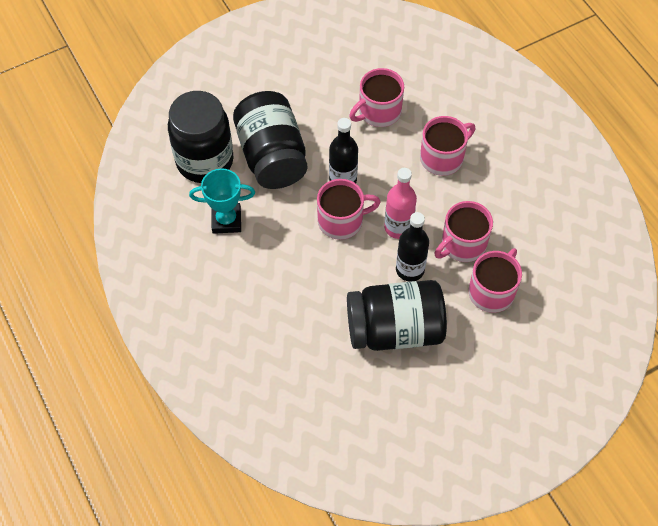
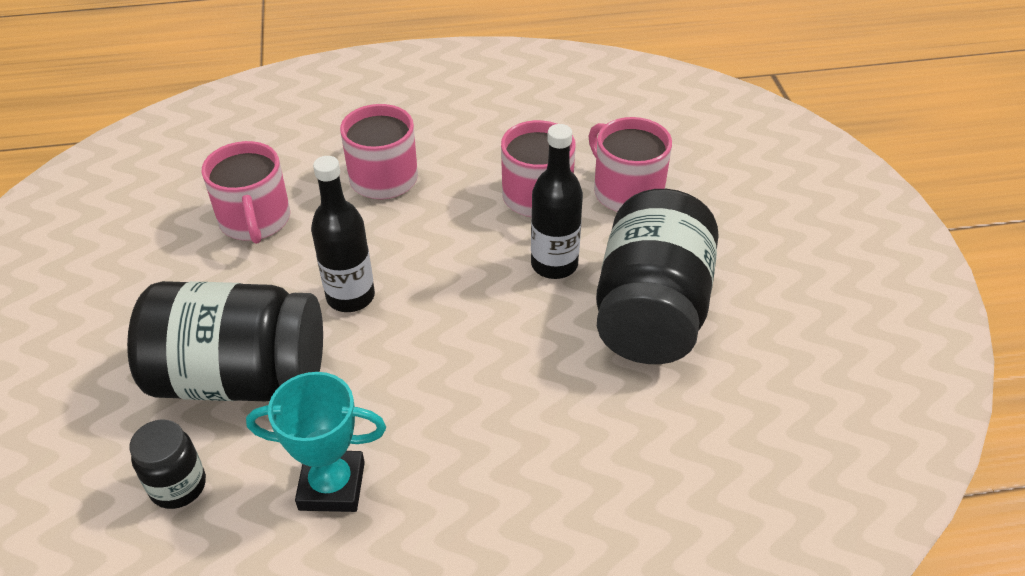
camera: 70 degrees left, 15 degrees down
(205, 161) = (178, 486): black jar -> black jar, size x0.46
(226, 220) = (332, 486): turquoise trophy -> turquoise trophy turned 75 degrees clockwise
(341, 221) = (425, 319): pink mug -> none
(398, 227) = (474, 256): pink bottle -> none

